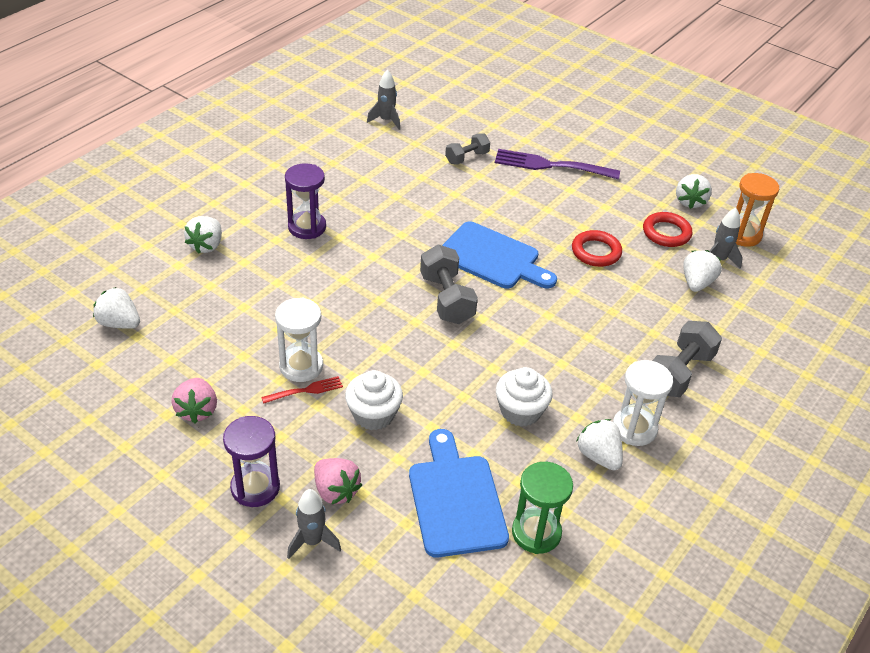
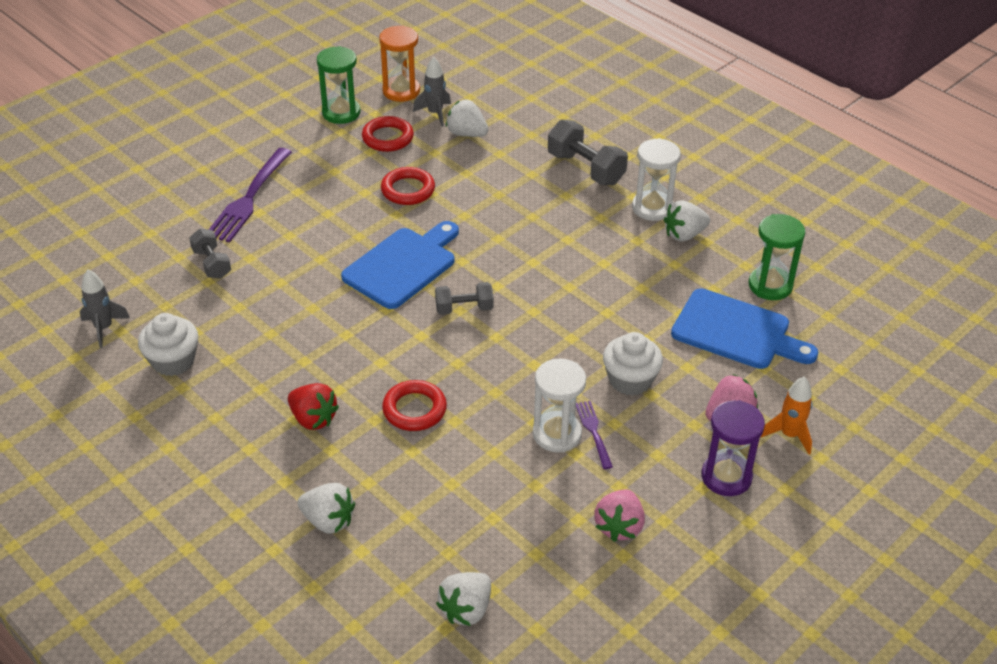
camera: 80 degrees left, 0 degrees up
(197, 410) = (619, 526): pink strawberry -> pink strawberry turned 105 degrees clockwise
(305, 391) = (594, 432): red fork -> purple fork
(307, 227) = (313, 419): purple hourglass -> red strawberry
(312, 541) = (789, 435): grey rocket -> orange rocket
(322, 279) = (414, 409): none -> red ring
(446, 299) = (464, 308): grey dumbbell -> grey dumbbell, size x0.63
(456, 500) = (736, 331): blue cutting board -> blue cutting board turned 150 degrees counterclockwise
(520, 411) = (629, 275): white cupcake -> white cupcake (173, 361)
(690, 202) = (341, 113): white strawberry -> green hourglass

